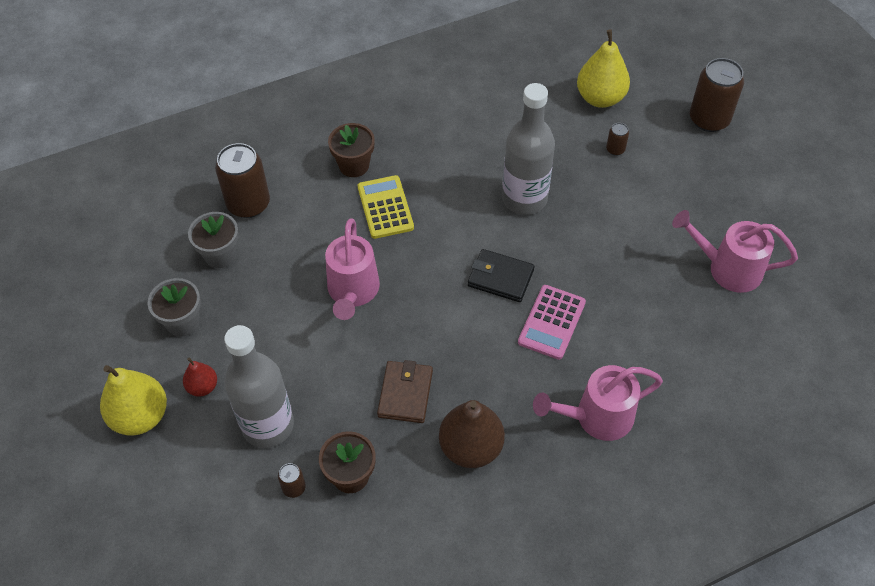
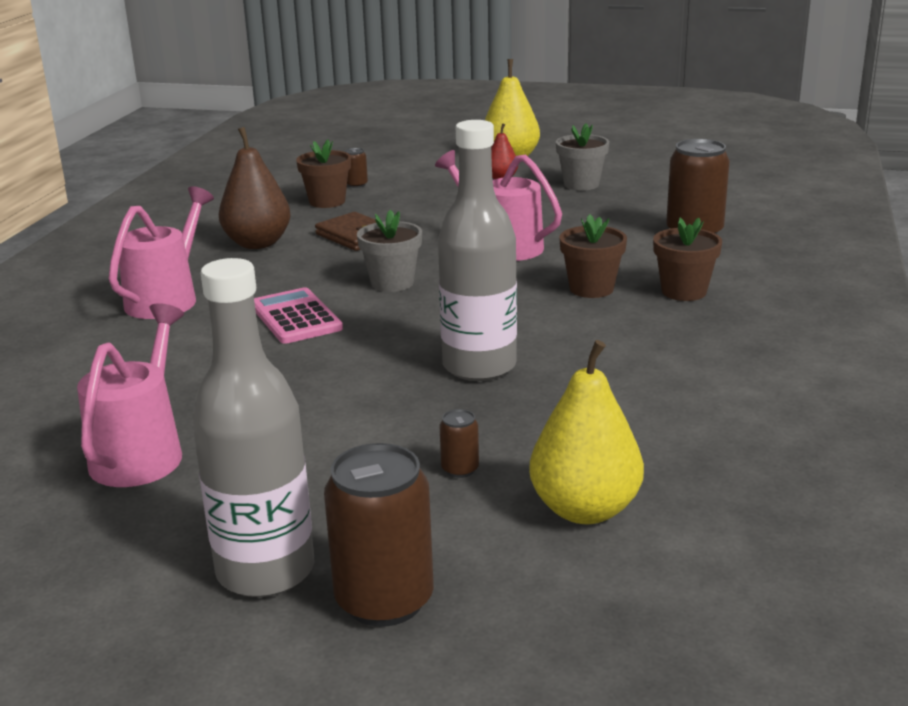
camera: 130 degrees right, 30 degrees down
(220, 255) = (640, 210): grey flower pot -> grey flower pot (392, 283)
(268, 425) = (424, 189): grey bottle -> grey bottle (265, 571)
(385, 207) = (591, 289): yellow calculator -> brown flower pot
(500, 278) = (395, 313): black wallet -> none
(727, 268) = (142, 452): pink watering can -> pink watering can turned 45 degrees counterclockwise

